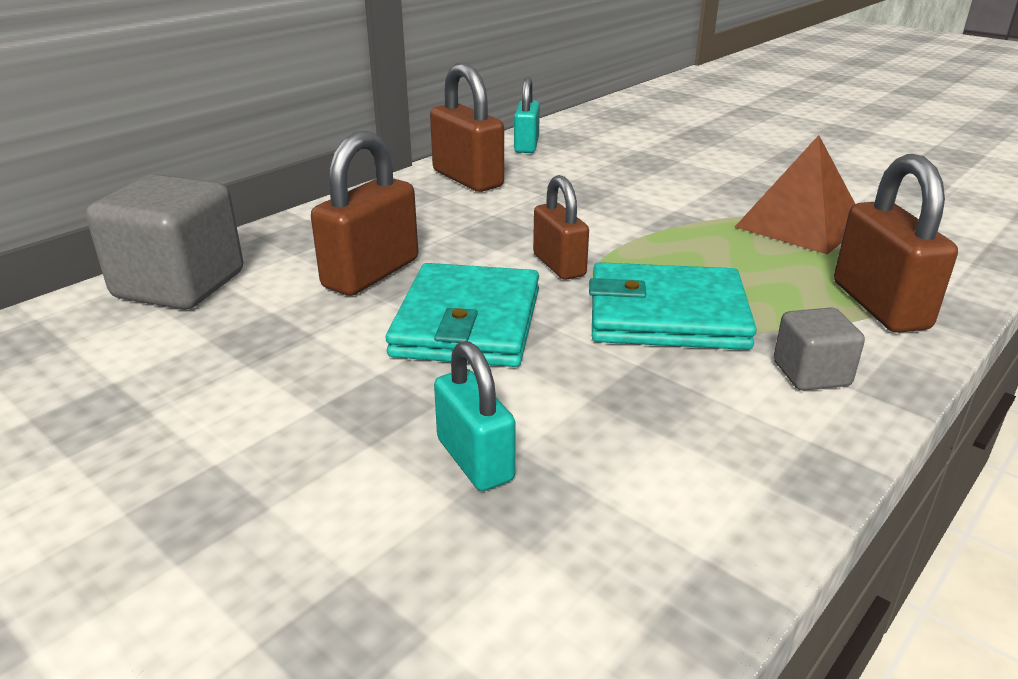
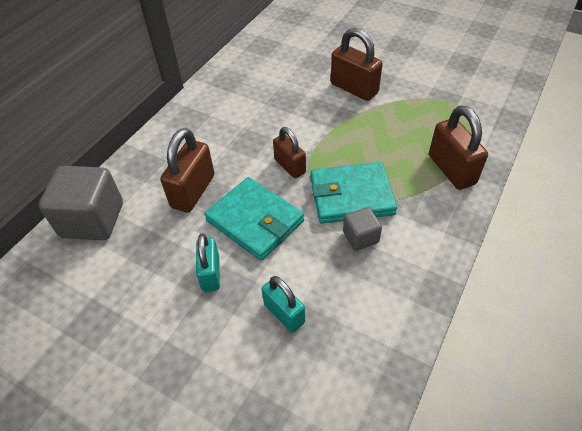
camera: 10 degrees left, 20 degrees up
(467, 179) = (220, 96): brown padlock -> brown padlock (354, 88)
(468, 322) = (255, 220): turquoise wallet -> turquoise wallet turned 45 degrees counterclockwise
(526, 146) = (245, 57): turquoise padlock -> turquoise padlock (210, 273)
(800, 225) = (407, 109): brown pyramid -> none
(811, 374) = (424, 226): grey cube -> grey cube (360, 237)

